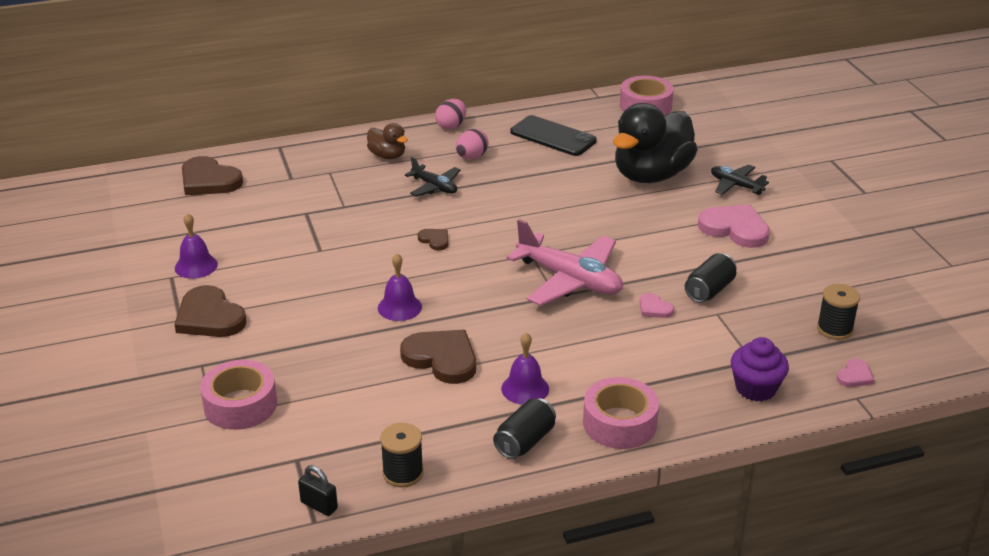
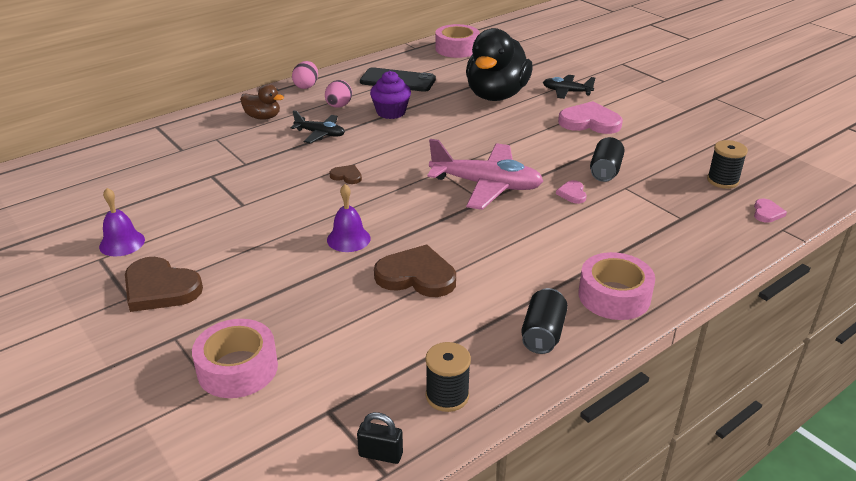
camera: 20 degrees left, 0 degrees up
(209, 180) = (99, 165): brown heart -> none
(525, 388) = (510, 285): purple bell -> none
(654, 308) = (572, 193): pink heart -> pink heart turned 60 degrees clockwise
(755, 388) = (701, 240): purple cupcake -> purple cupcake (391, 112)

